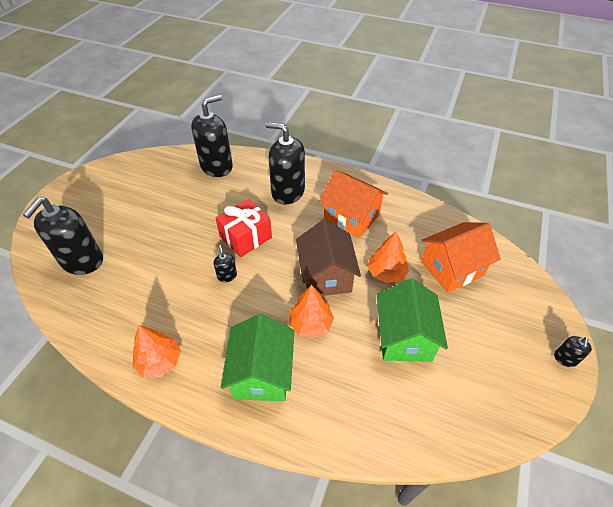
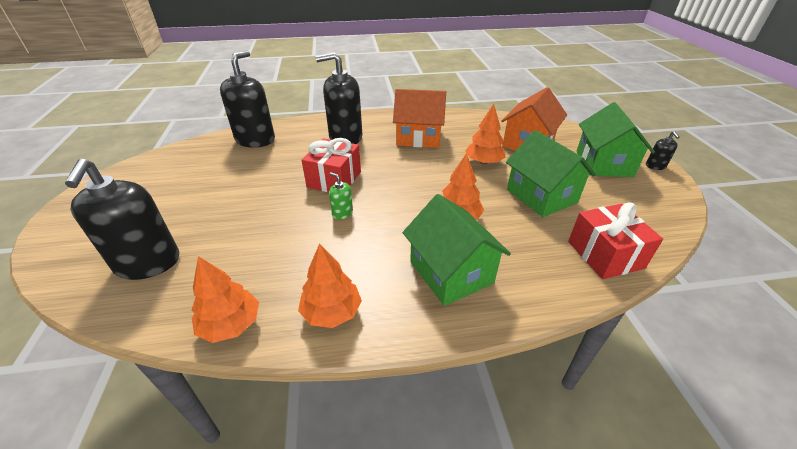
camera: 30 degrees left, 10 degrees down
(98, 337) = (230, 324): none -> orange tree
(227, 276) = (342, 213): black soap dispenser -> green soap dispenser
(326, 275) = (437, 180): brown house -> none
(401, 426) = (605, 254): none -> red gift
(508, 329) = (603, 163): none -> green house

